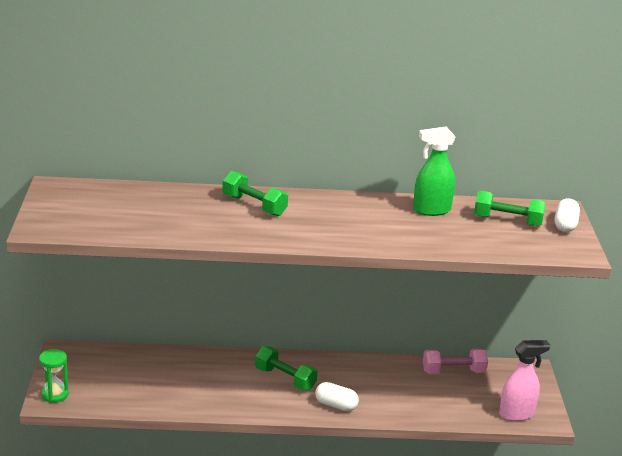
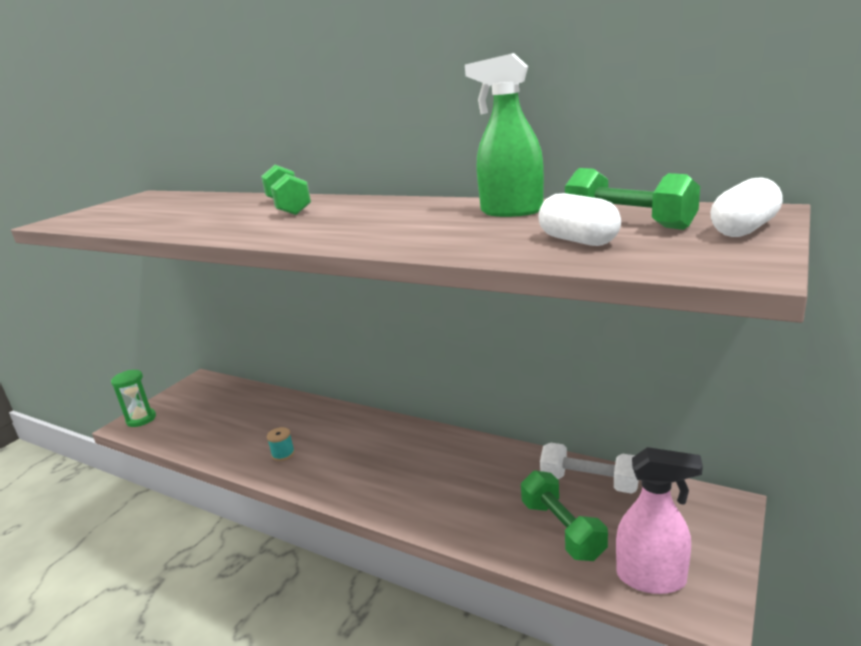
camera: 35 degrees right, 5 degrees down
(227, 396) = (283, 454): none -> turquoise spool
(285, 379) = (363, 447): green dumbbell -> green dumbbell (562, 529)
(336, 405) = (389, 494): white capsule -> white capsule (578, 240)
(453, 371) = (589, 482): pink dumbbell -> white dumbbell

